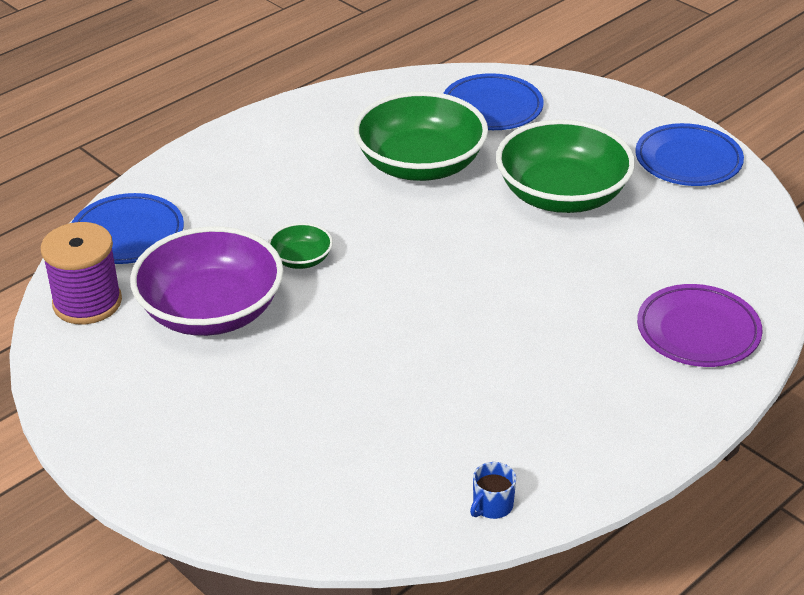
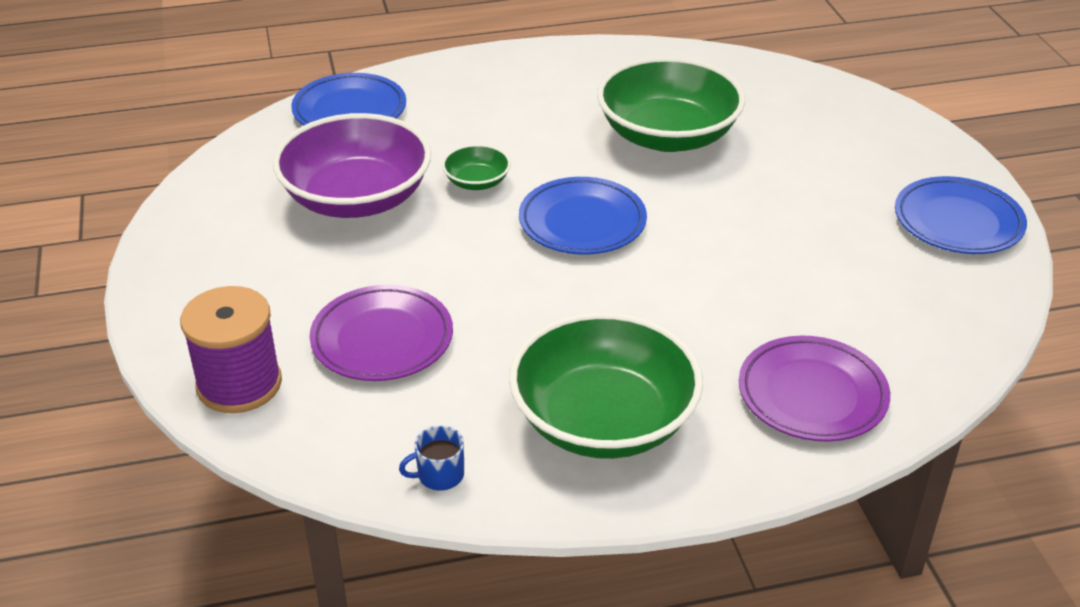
camera: 30 degrees right, 0 degrees up
(87, 302) = (264, 154): purple spool -> purple spool (239, 384)
(348, 420) = (382, 339): none -> purple plate
(492, 108) = (788, 107): blue plate -> blue plate (582, 222)
(562, 195) = (786, 210): green bowl -> green bowl (603, 421)

